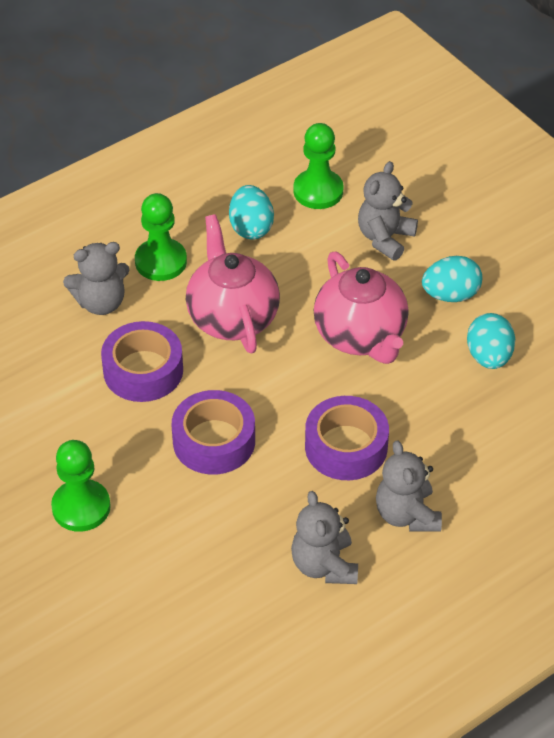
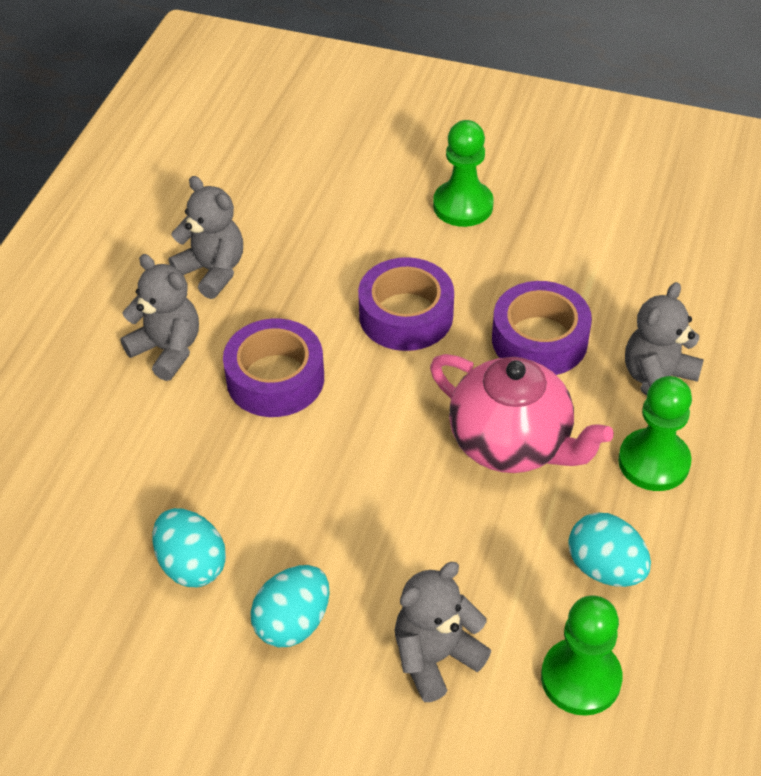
camera: 145 degrees right, 0 degrees up
(361, 336) = (356, 504): pink teapot -> none
(385, 238) = (435, 657): grey teddy bear -> grey teddy bear turned 120 degrees counterclockwise

